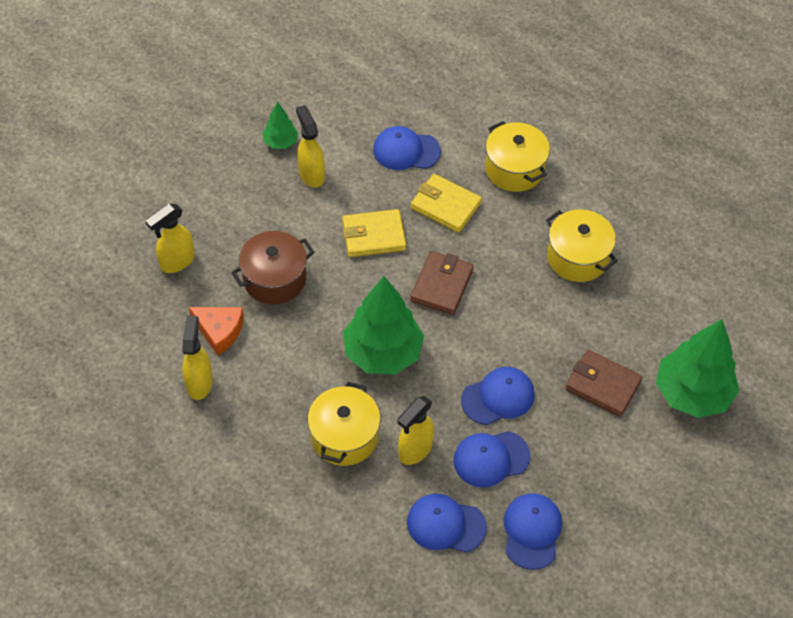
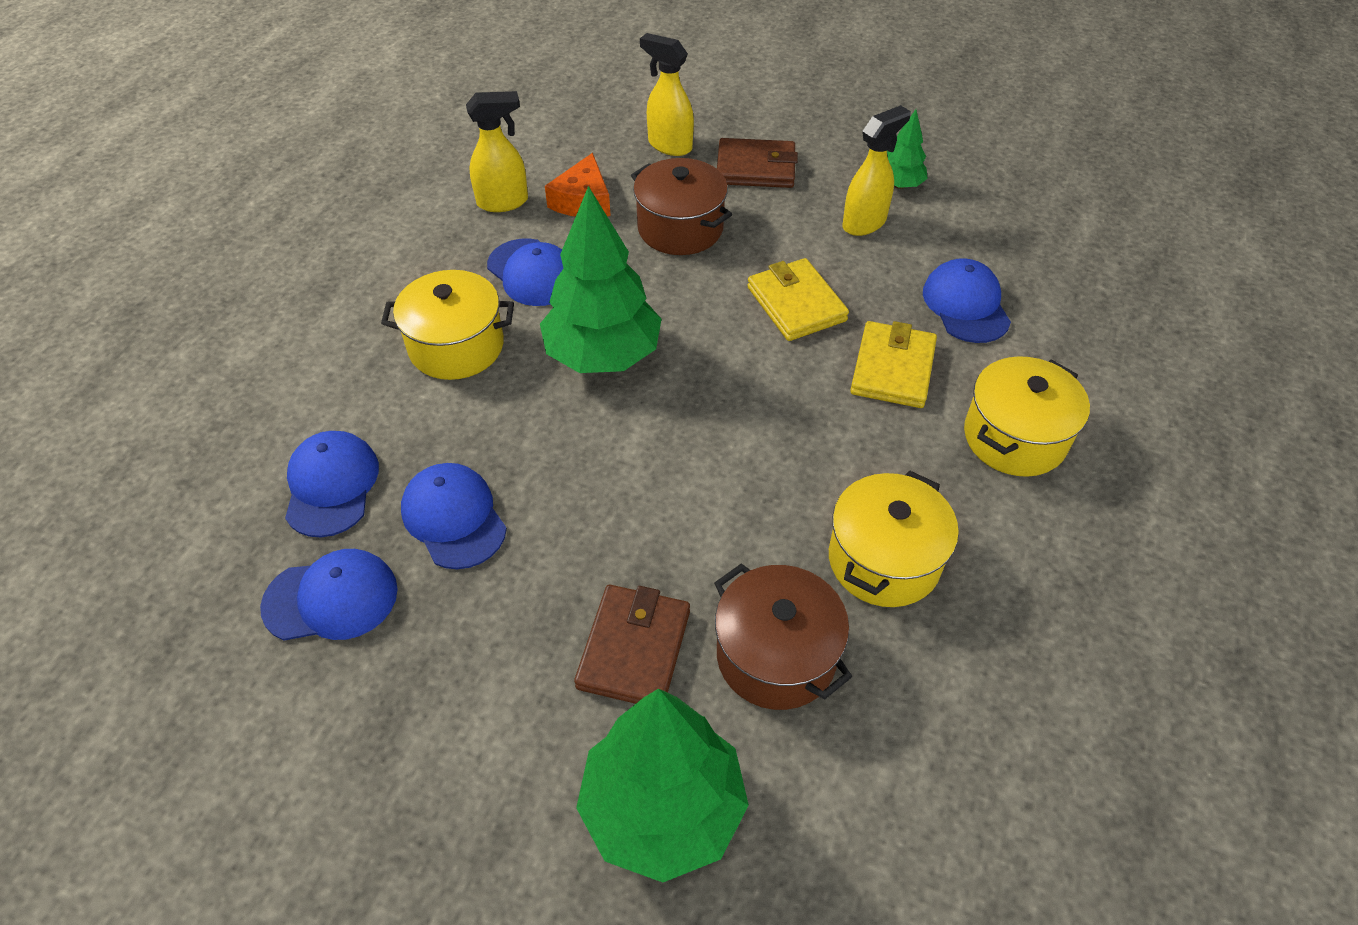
camera: 75 degrees right, 5 degrees down
(414, 450) = (450, 424): yellow spray bottle -> none
(441, 285) = (745, 394): brown wallet -> brown wallet (755, 168)
(498, 397) = (567, 504): blue cap -> blue cap (532, 273)
(622, 323) = (776, 655): none -> brown pot

